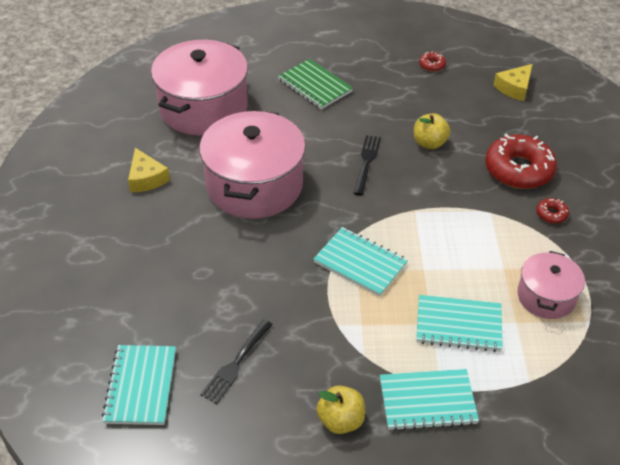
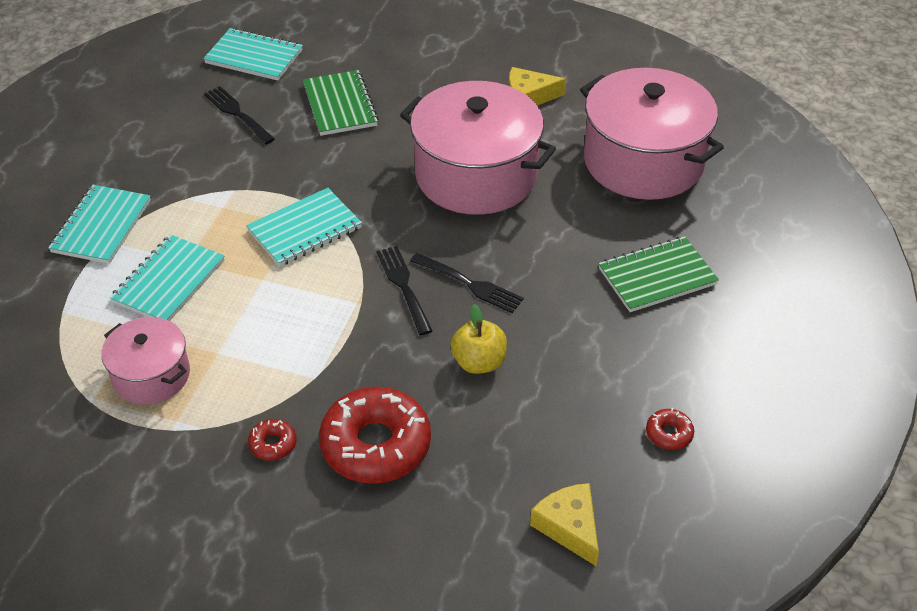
camera: 110 degrees right, 0 degrees up
(197, 292) = (340, 105): none -> green notebook
(340, 420) = (128, 163): yellow apple -> none
(387, 192) = (404, 287): none -> black fork

